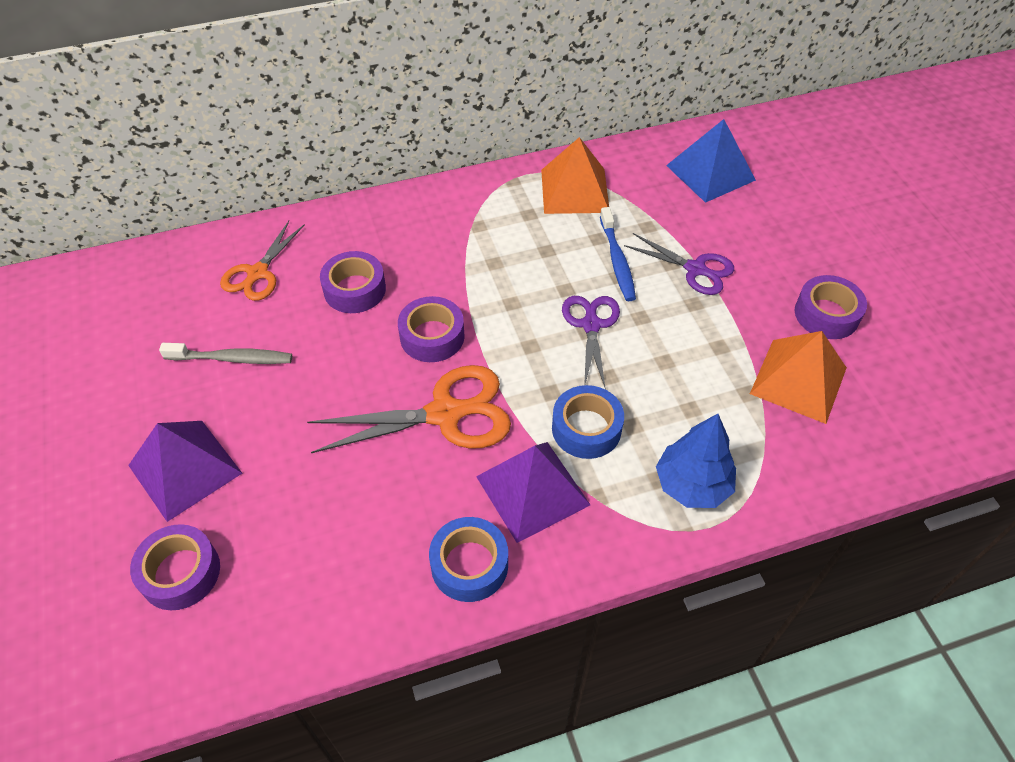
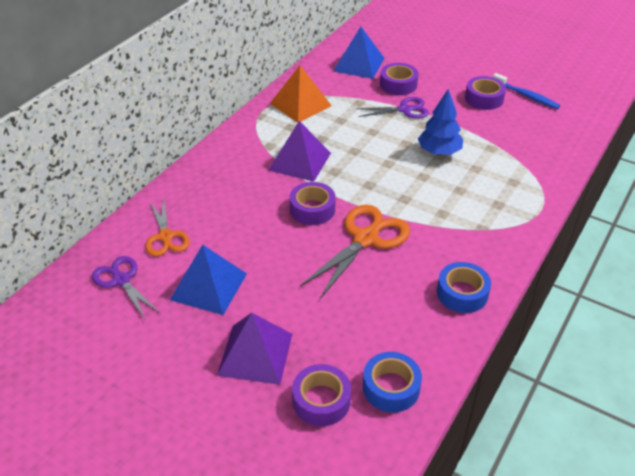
camera: 40 degrees left, 10 degrees down
(231, 358) = (208, 286): grey toothbrush -> blue pyramid
(354, 289) = (238, 212): purple tape -> purple tape (398, 84)
(533, 490) = (450, 244): purple pyramid -> purple pyramid (300, 161)
(586, 428) = (441, 204): blue tape -> blue tape (391, 387)
(591, 325) = (386, 159): purple scissors -> purple scissors (121, 280)
(617, 260) = (362, 125): blue toothbrush -> blue toothbrush (526, 96)
(692, 485) = (514, 198): blue tree -> blue tree (439, 152)
(798, 380) = (505, 131): orange pyramid -> none

